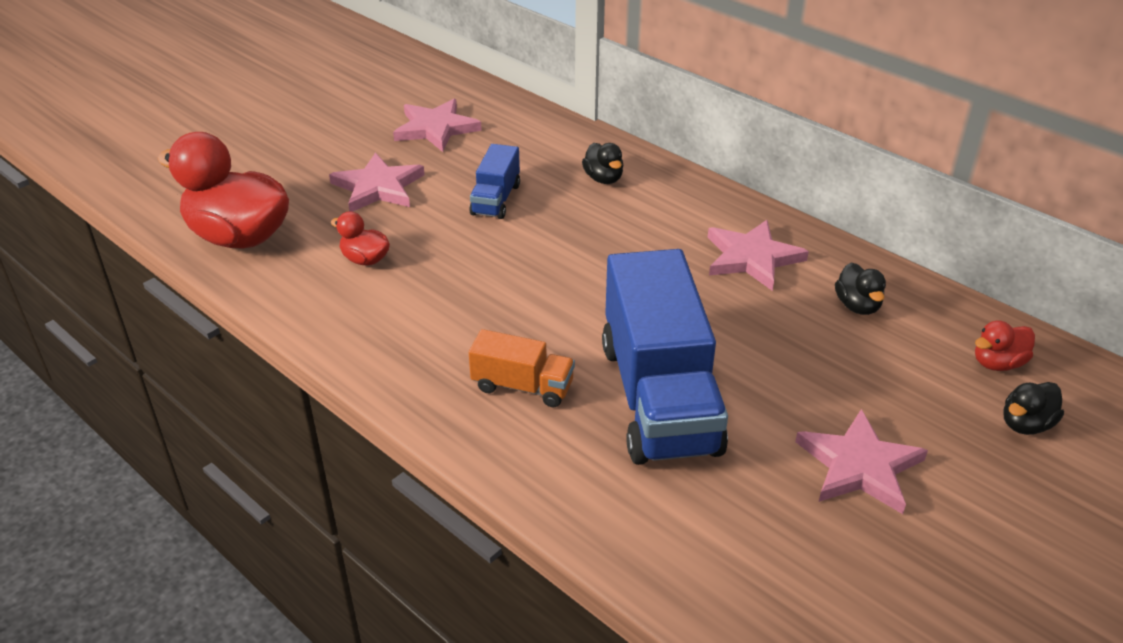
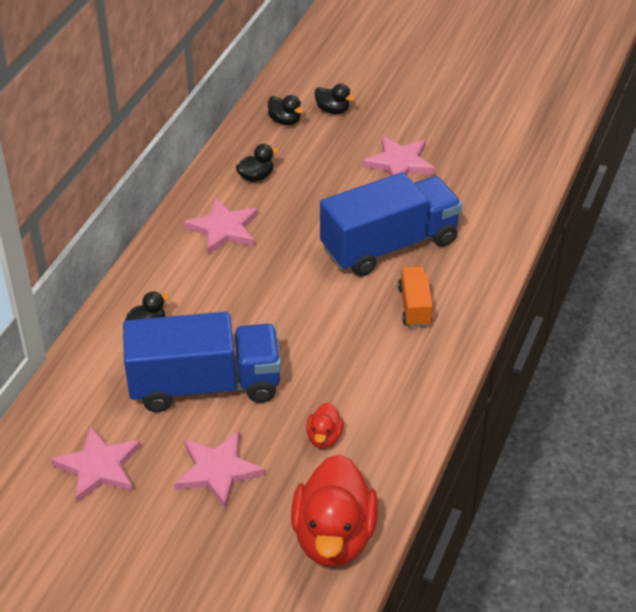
camera: 110 degrees left, 5 degrees up
(496, 199) = (205, 385): blue truck -> blue truck, size x2.11
(997, 363) = (285, 121): red duck -> black duck

